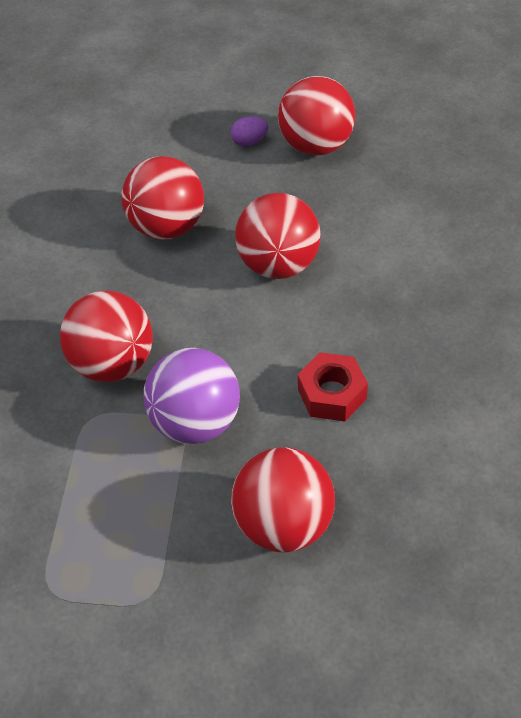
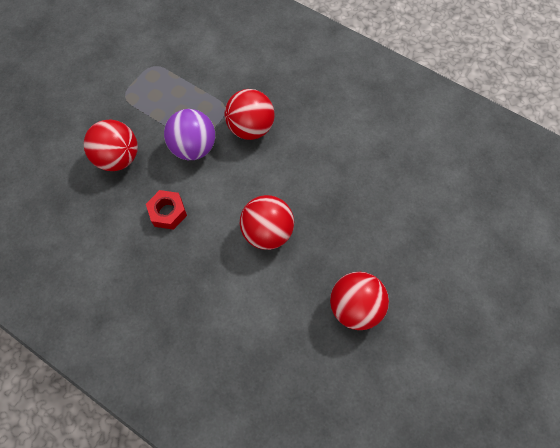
camera: 115 degrees right, 15 degrees up
(167, 227) = (330, 189): red ball -> none
(249, 142) = (380, 267): purple egg -> none

